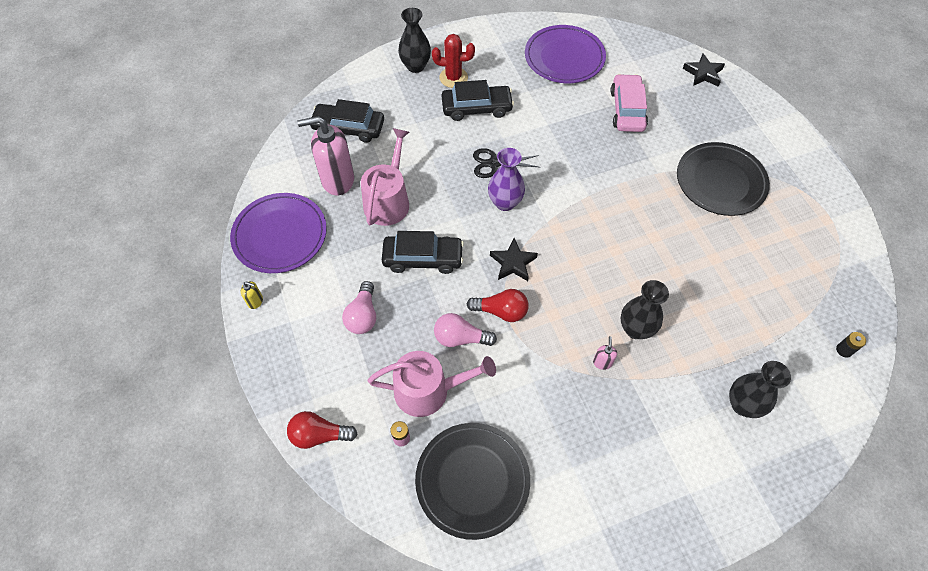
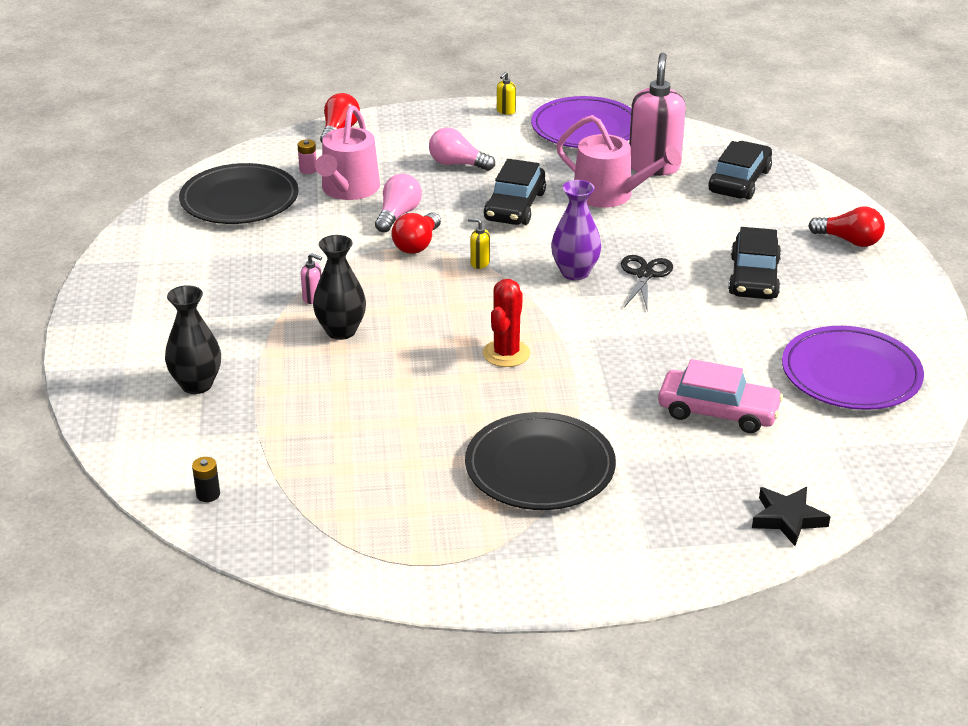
camera: 105 degrees right, 25 degrees down
(415, 66) = (849, 241): black vase -> red light bulb
(453, 78) = (820, 267): red cactus -> red cactus (506, 353)
(513, 263) = (479, 263): black star -> yellow soap dispenser

